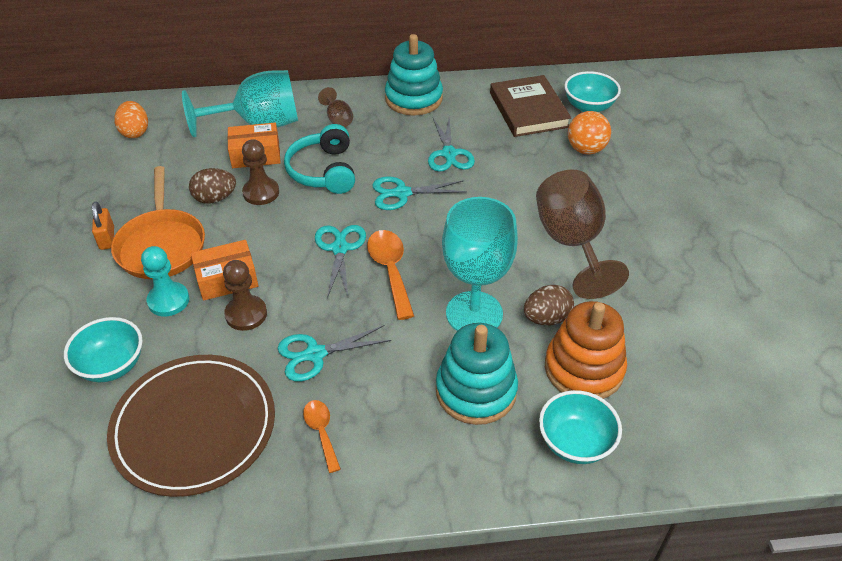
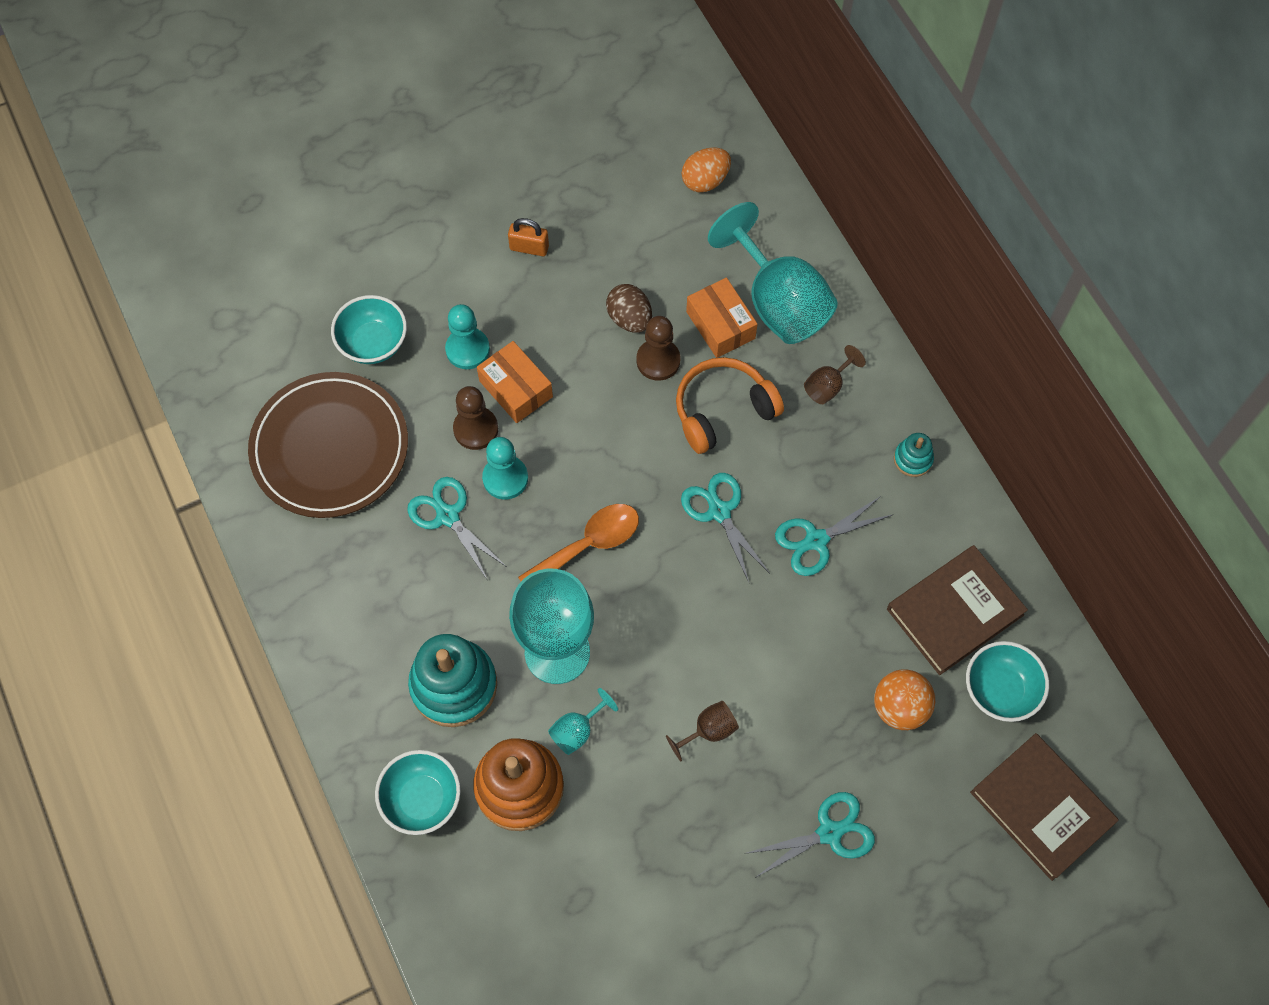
camera: 70 degrees right, 20 degrees up
(107, 238) = (529, 247): orange padlock -> orange padlock turned 45 degrees clockwise
(161, 245) = (539, 303): orange pan -> none
(303, 306) = (505, 478): none -> turquoise pawn
(321, 432) = (359, 559): orange spoon -> none
(323, 171) = (723, 410): turquoise headphones -> orange headphones
(340, 248) = (602, 480): turquoise scissors -> turquoise scissors (830, 832)
(413, 98) = (913, 459): turquoise stacking toy -> turquoise stacking toy, size x0.48
(546, 318) = (577, 730): brown egg -> turquoise goblet
(572, 243) = (708, 731): brown goblet -> brown goblet, size x0.44
(671, 111) = (1041, 807): none -> brown book

